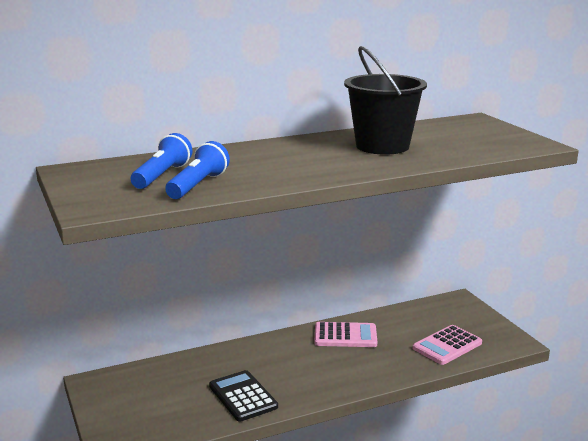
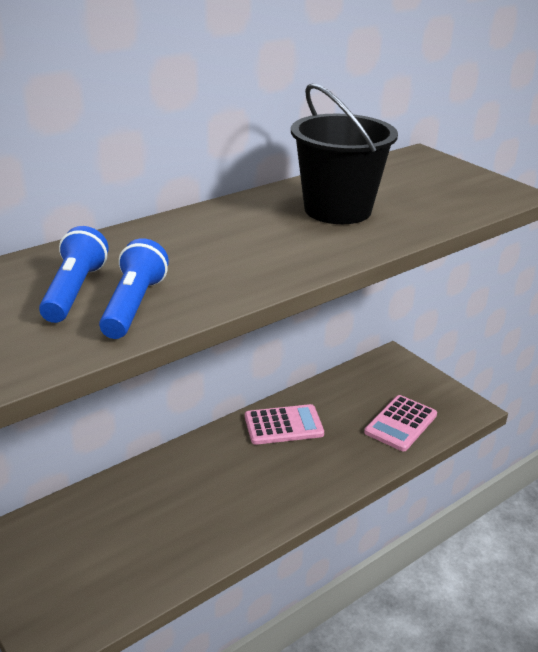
camera: 15 degrees left, 10 degrees up
(243, 396) = (190, 535): black calculator -> none

